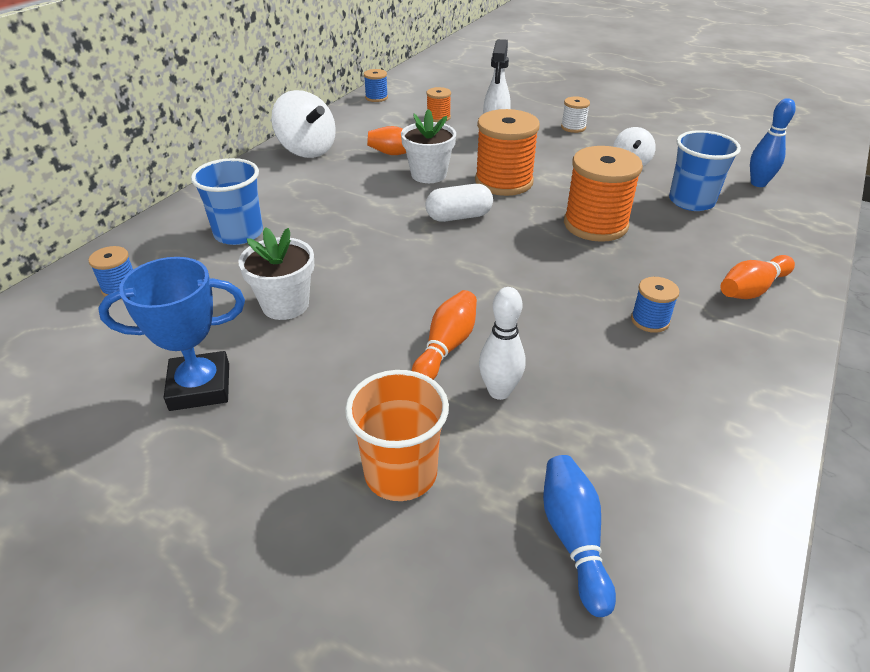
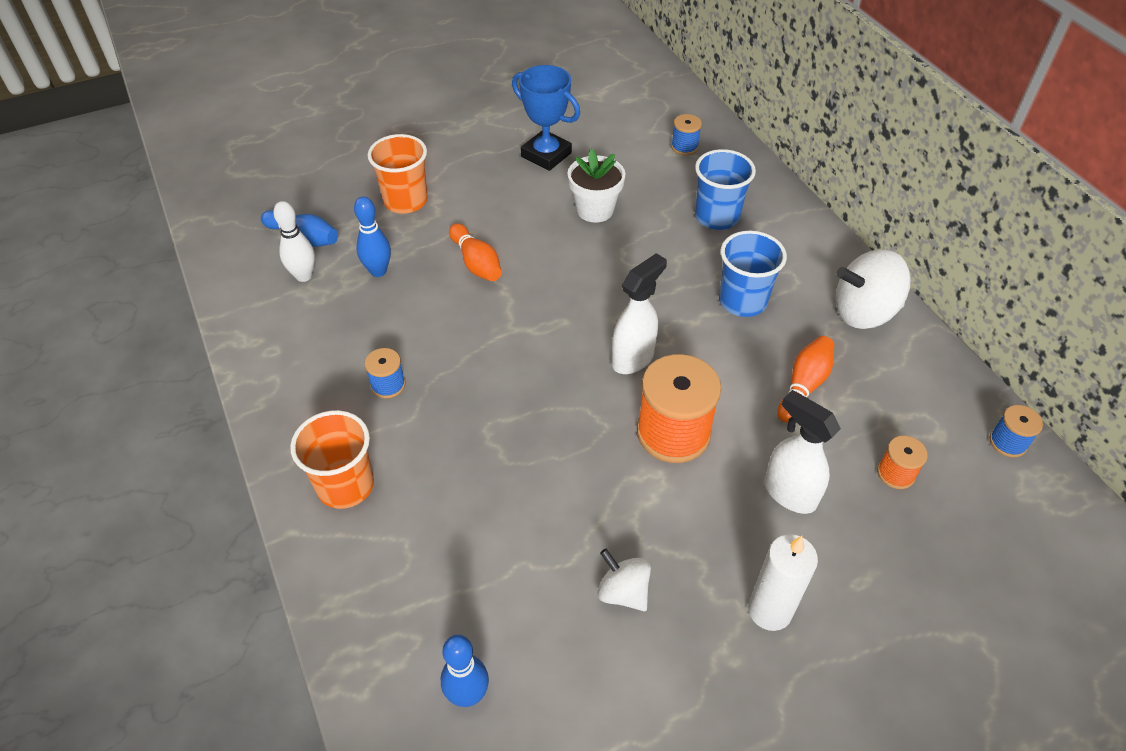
camera: 125 degrees right, 10 degrees up
(200, 387) = (546, 155): blue trophy -> blue trophy turned 75 degrees counterclockwise
(428, 174) = (736, 380): white flower pot -> none
(459, 216) = (633, 358): white capsule -> white spray bottle
(499, 391) = (415, 265): white bowling pin -> white bowling pin (304, 276)
(540, 417) = (378, 271): none -> blue bowling pin
(573, 127) = (769, 610): white spool -> white candle
(595, 224) = (533, 451): orange spool -> none
(691, 201) = (497, 576): blue cup -> blue cup (742, 301)
(751, 289) = (345, 485): orange bowling pin -> orange cup

